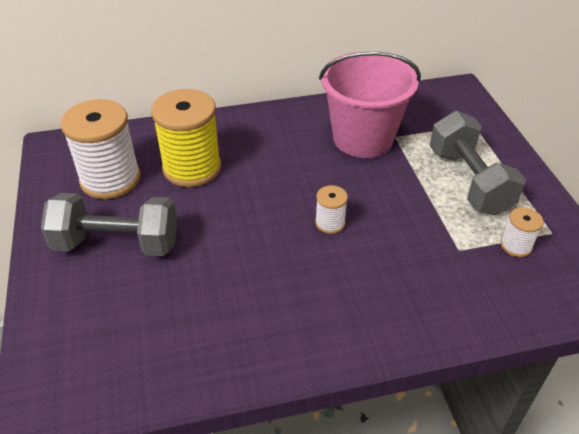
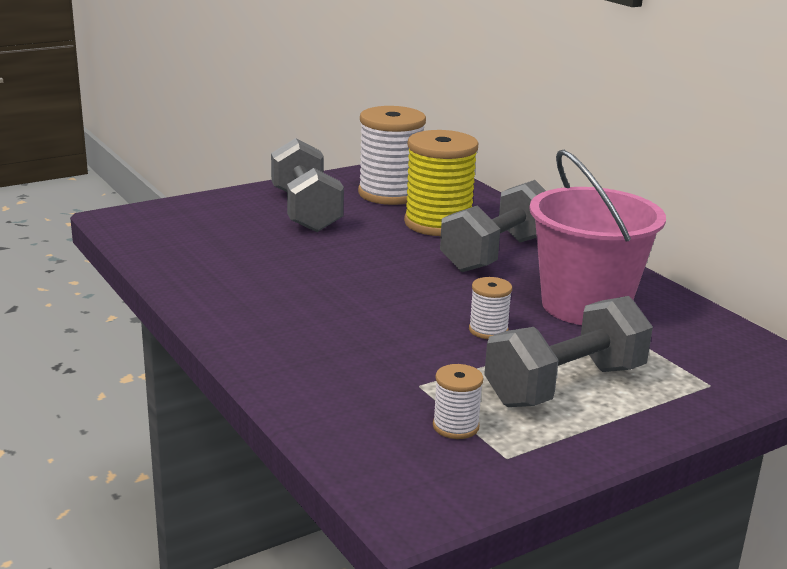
camera: 70 degrees right, 20 degrees down
(265, 153) = (497, 254): none -> grey dumbbell
(330, 223) = (407, 302): white spool -> white spool (488, 330)

